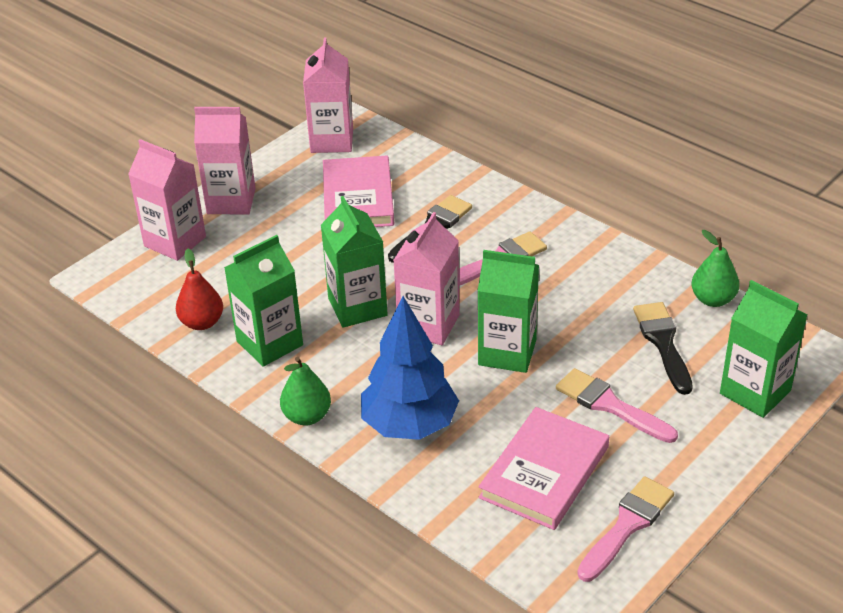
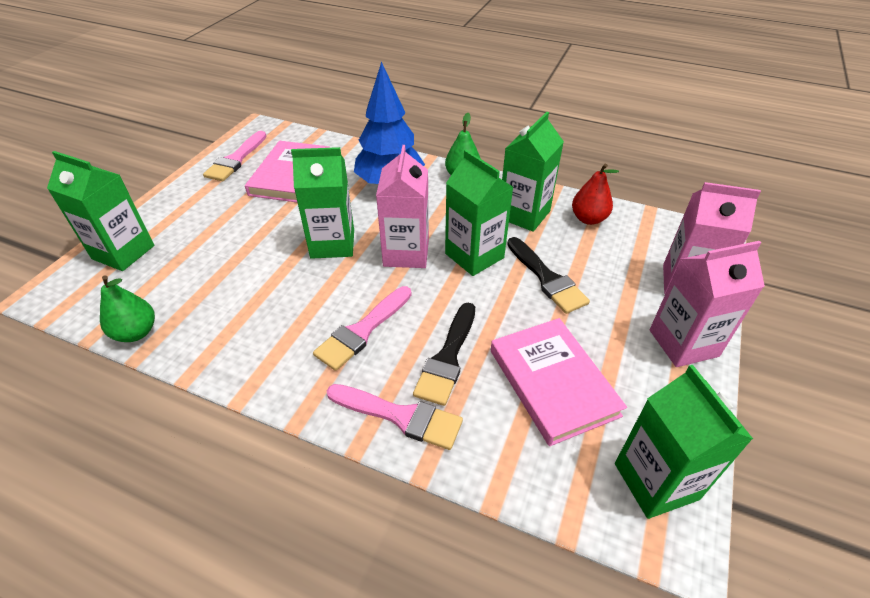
camera: 160 degrees right, 5 degrees up
(332, 141) = (656, 481): pink carton -> green carton
(610, 405) = (245, 221): pink brush -> pink brush (400, 416)
(663, 343) = (195, 278): black brush -> black brush (547, 278)

